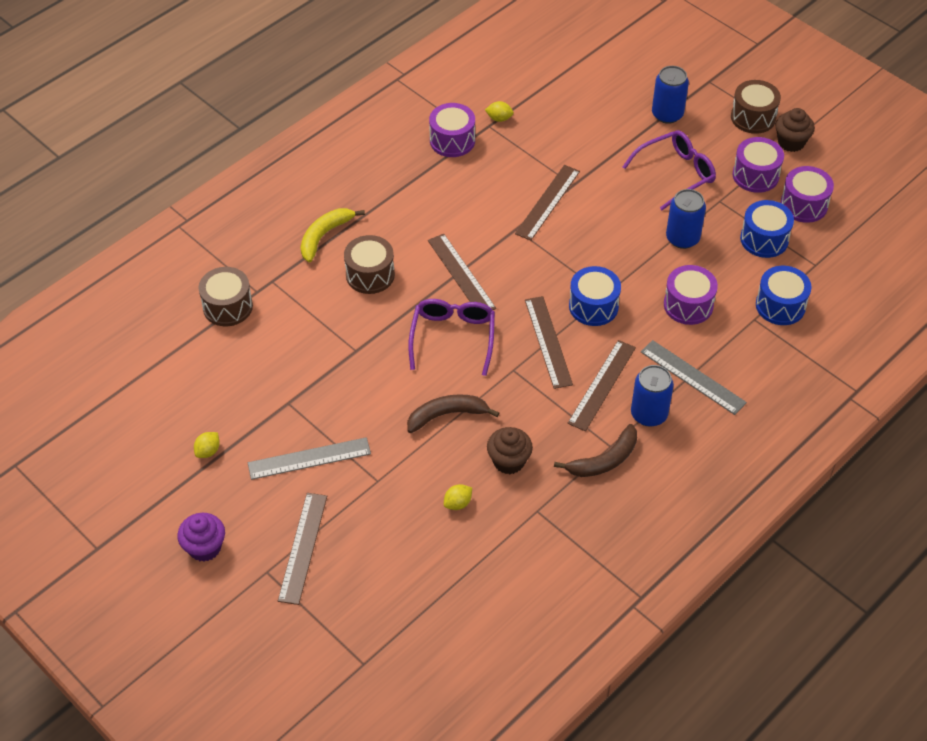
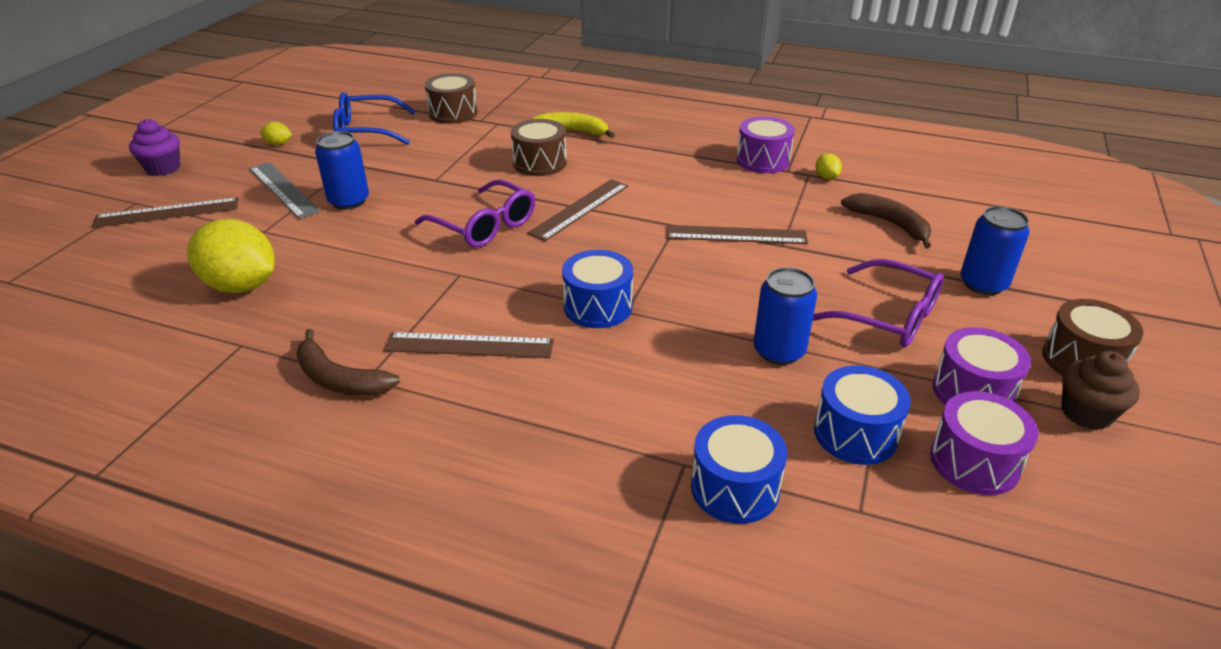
camera: 65 degrees right, 15 degrees down
(224, 379) = (366, 131): none -> blue glasses
(447, 415) = (370, 248): brown banana -> brown banana (890, 224)
(453, 337) = (484, 226): purple glasses -> purple glasses turned 60 degrees clockwise
(458, 503) = (241, 286): yellow lemon -> yellow lemon, size x2.41
(509, 461) = (315, 305): brown cupcake -> none
(548, 341) = (517, 287): brown ruler -> none
(649, 414) = (437, 399): blue can -> blue can (349, 201)
(688, 305) = (660, 387): purple drum -> none
(693, 377) = (527, 425): grey ruler -> none

